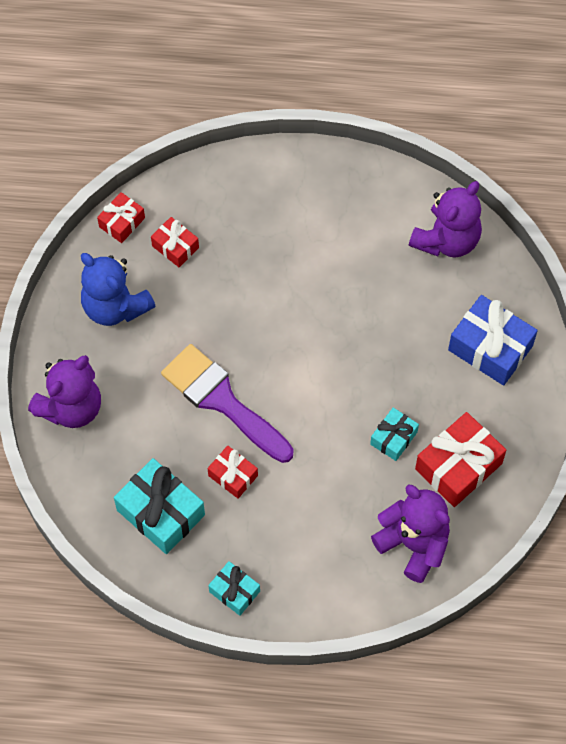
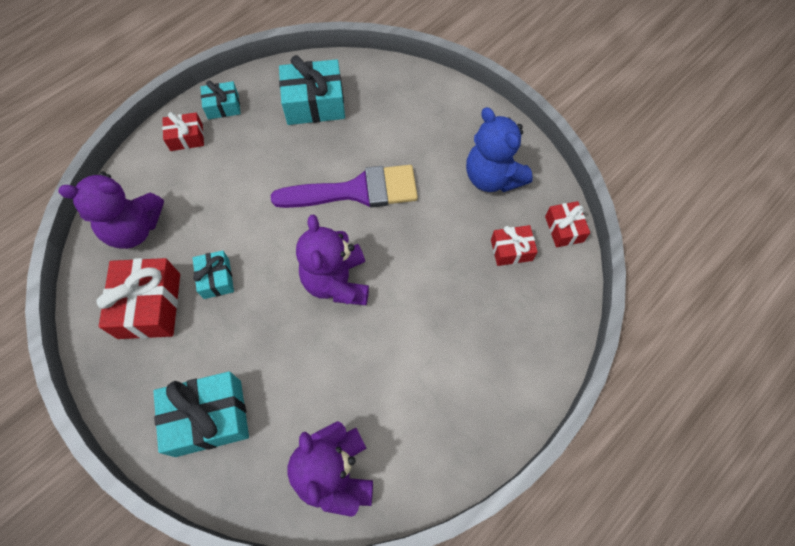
camera: 130 degrees right, 0 degrees up
(71, 407) = (436, 104): purple teddy bear -> purple teddy bear (337, 281)
(115, 306) = (492, 177): blue teddy bear -> blue teddy bear turned 120 degrees counterclockwise
(233, 476) = (296, 158): red gift -> red gift (186, 137)
(490, 348) = (208, 417): blue gift -> turquoise gift

